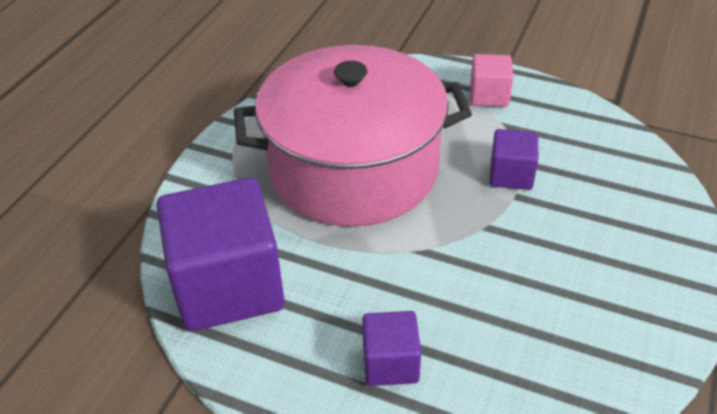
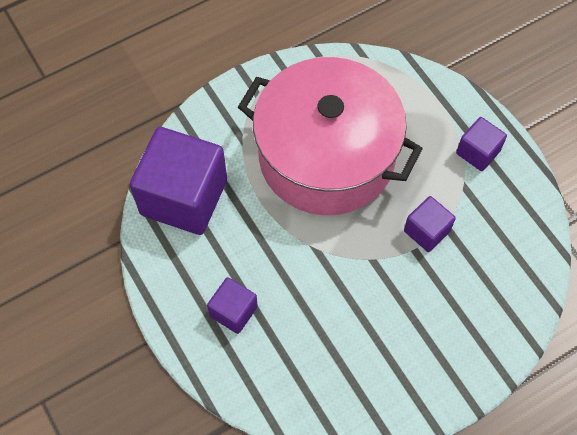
camera: 35 degrees right, 20 degrees up
(489, 95) = (478, 152): pink cube -> purple cube

